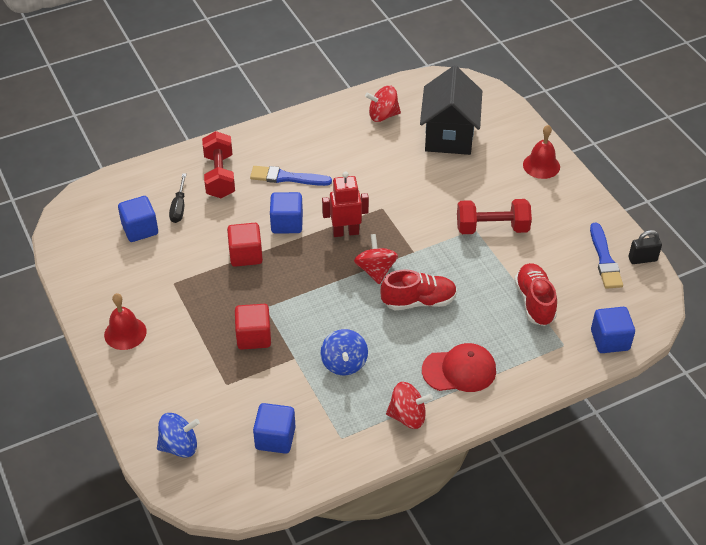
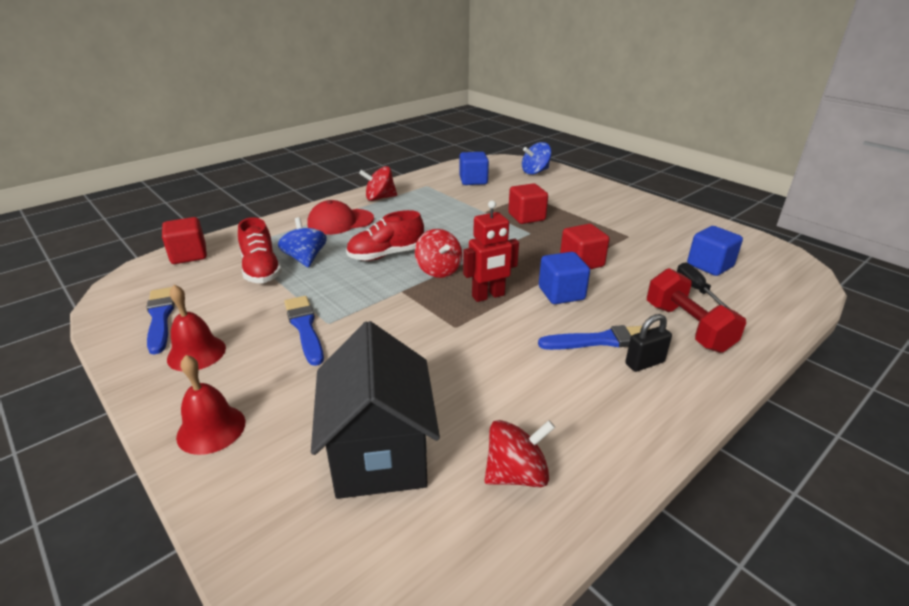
camera: 165 degrees right, 15 degrees down
(125, 333) = (632, 206): red bell -> red bell (196, 353)
(344, 363) = (441, 214): blue spinning top -> blue spinning top (305, 259)
(492, 228) = (304, 327): red dumbbell -> blue brush
(610, 340) = (189, 255): blue cube -> red cube
(642, 259) = (107, 325): black padlock -> black padlock (644, 363)

